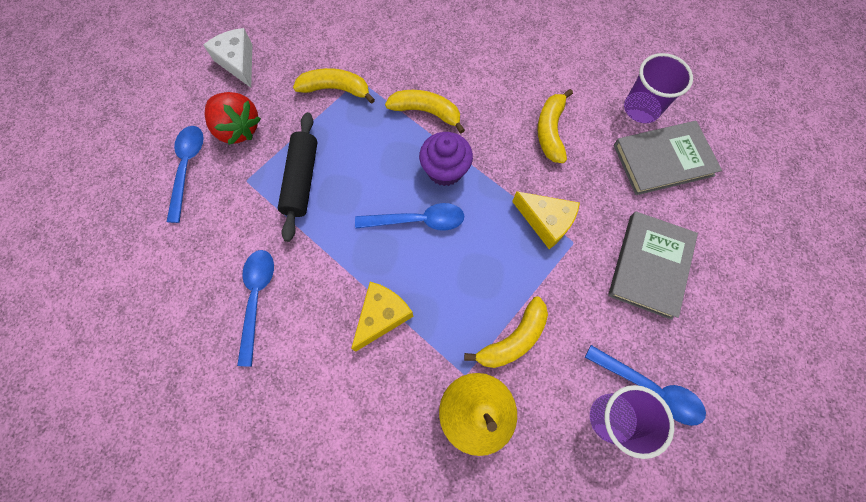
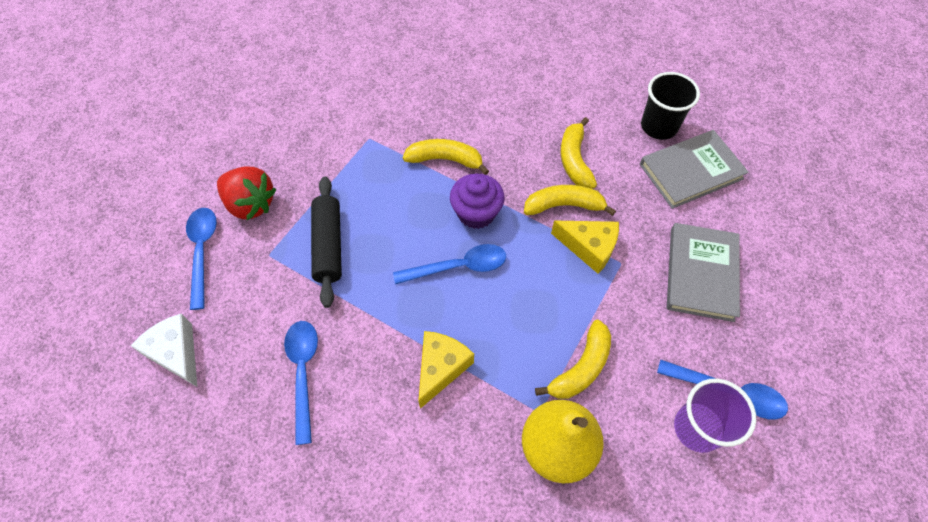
camera: 10 degrees left, 10 degrees down
(238, 62) = (238, 139): white cheese -> white cheese (176, 353)
(336, 89) = (347, 150): yellow banana -> yellow banana (564, 205)
(641, 109) = (659, 126): purple cup -> black cup

